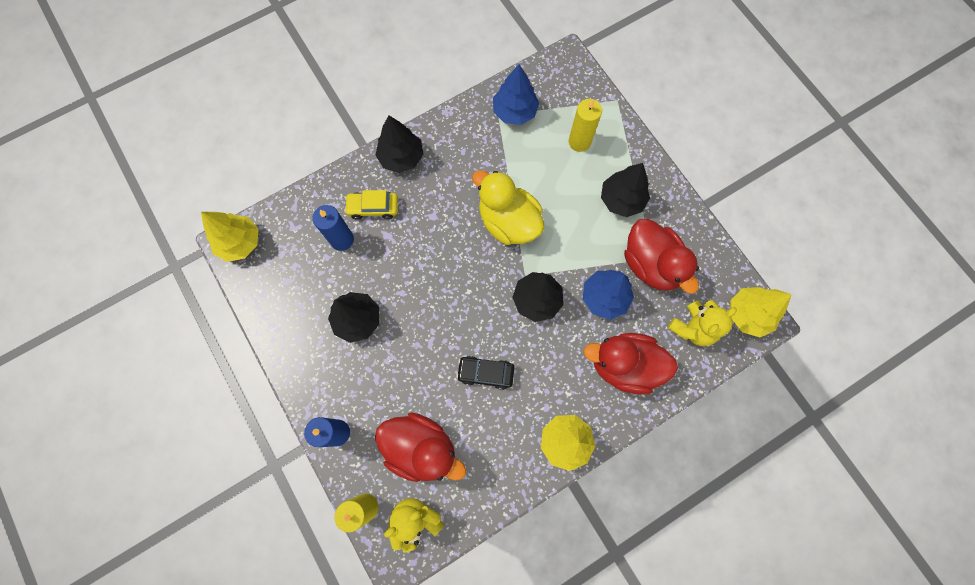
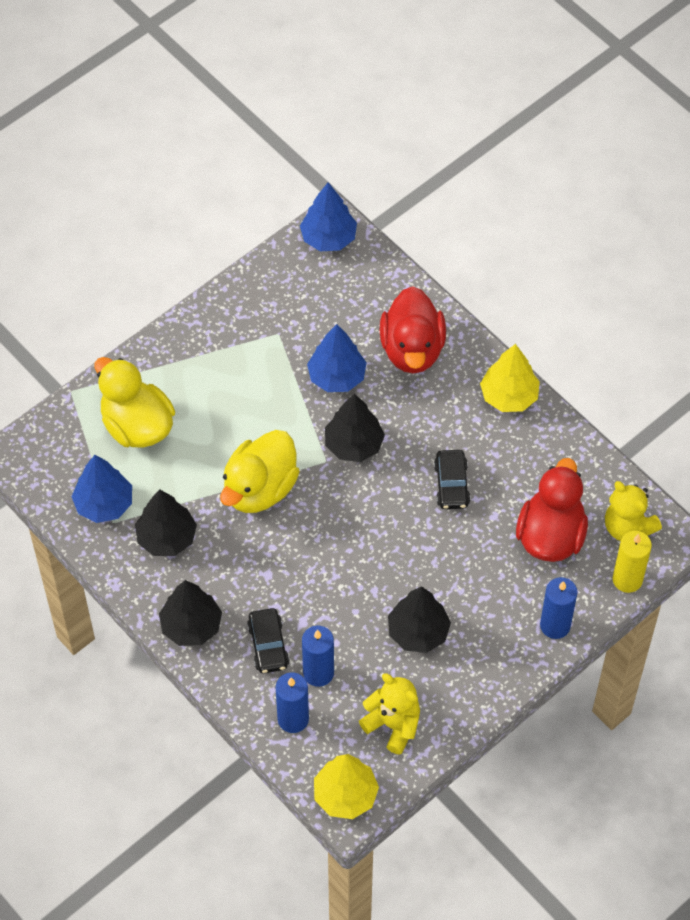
camera: 100 degrees left, 15 degrees down
(309, 216) = (293, 719): none -> blue candle
(373, 208) = (268, 645): yellow car -> black car
(579, 142) = (137, 425): yellow candle -> yellow duck
(621, 199) = (209, 372): black tree -> black tree (166, 538)
(651, 264) = (287, 334): red duck -> none
(692, 328) = (355, 288): yellow teddy bear -> yellow teddy bear (393, 725)
(748, 314) = (328, 238): yellow tree -> blue tree

